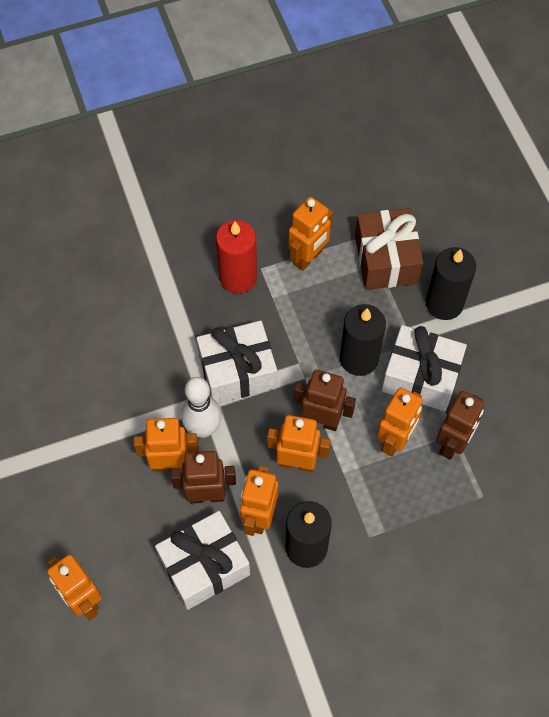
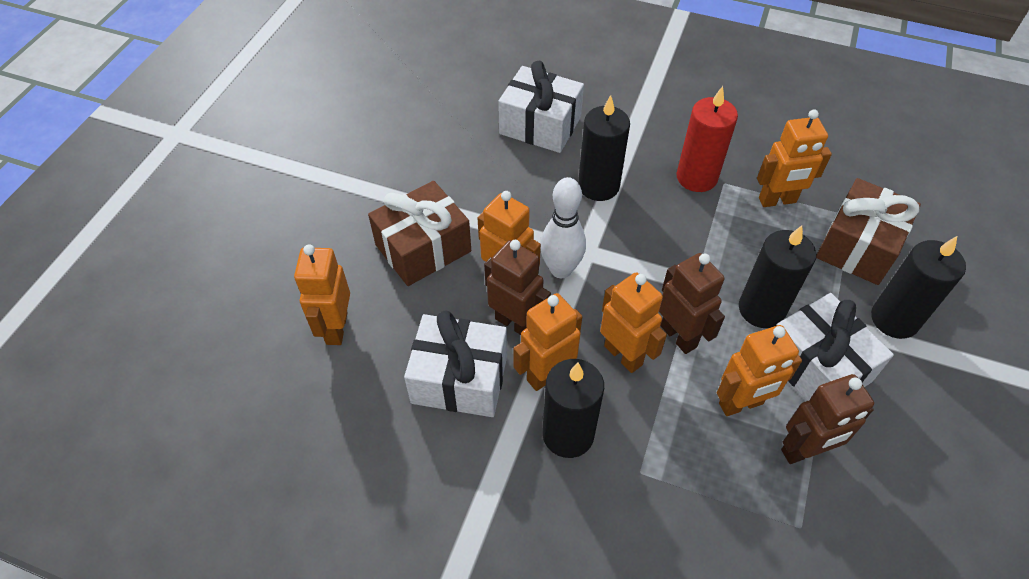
camera: 40 degrees right, 10 degrees down
(88, 487) = (423, 248): none -> brown gift
(173, 337) = (598, 186): none -> black candle
(237, 371) = (632, 246): white gift -> white gift (540, 125)

